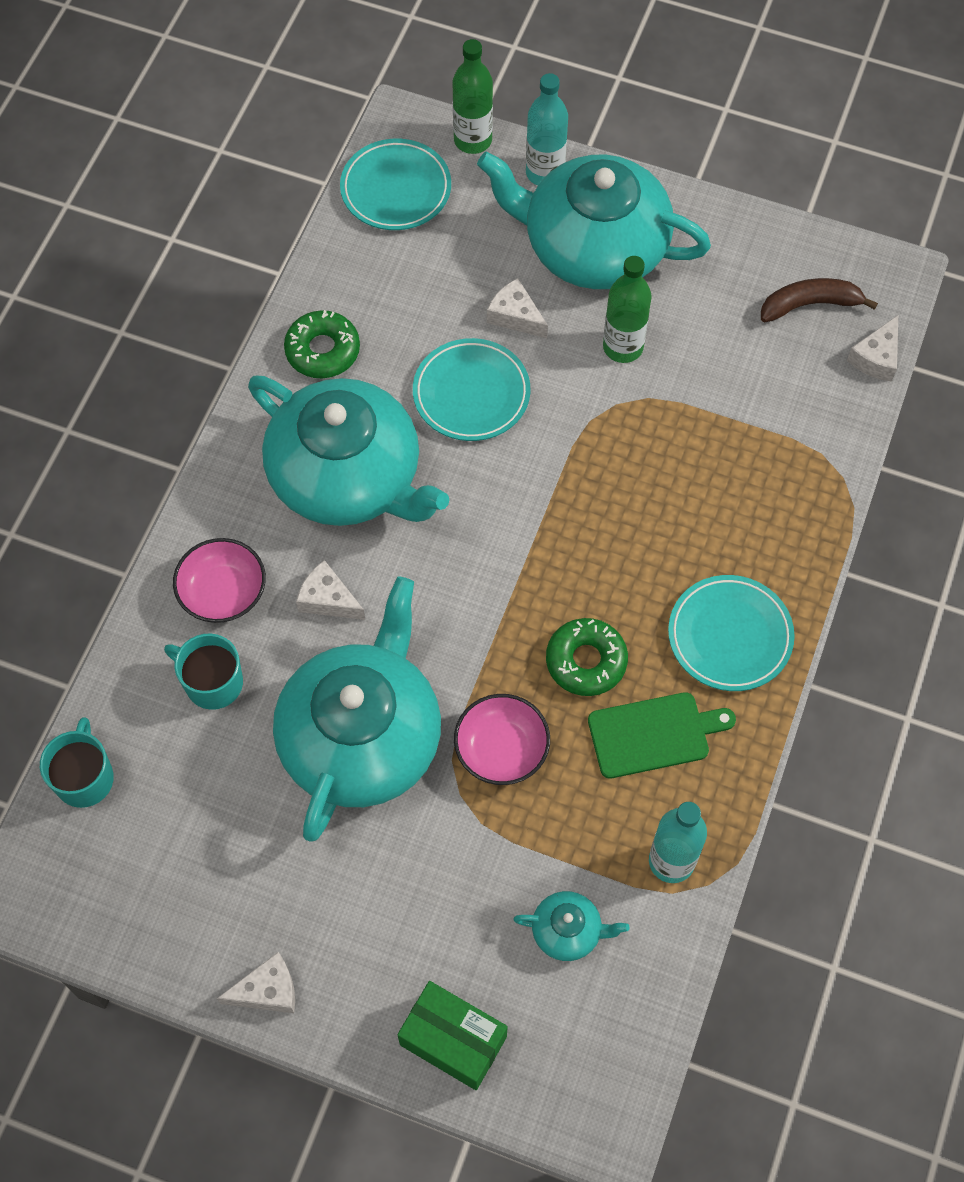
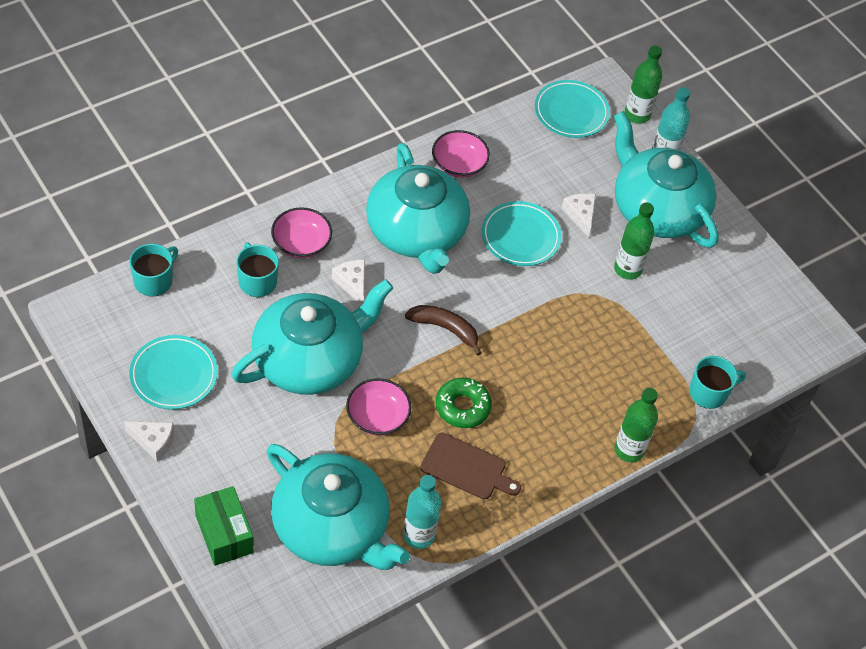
camera: 30 degrees right, 10 degrees down
(322, 350) = (459, 164): green donut -> pink bowl
(568, 931) = (331, 527): turquoise teapot -> turquoise teapot, size x2.48
(654, 734) = (467, 468): green cutting board -> brown cutting board
(729, 636) = (554, 450): turquoise plate -> turquoise plate (174, 375)
(807, 573) = (629, 450): none -> green bottle
(810, 304) = (758, 318): brown banana -> brown banana (445, 329)
(832, 436) = (709, 393): none -> turquoise mug
(876, 358) = (773, 371): white cheese -> none

